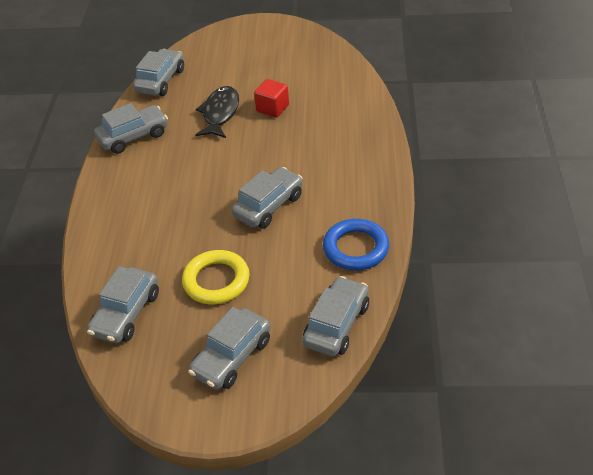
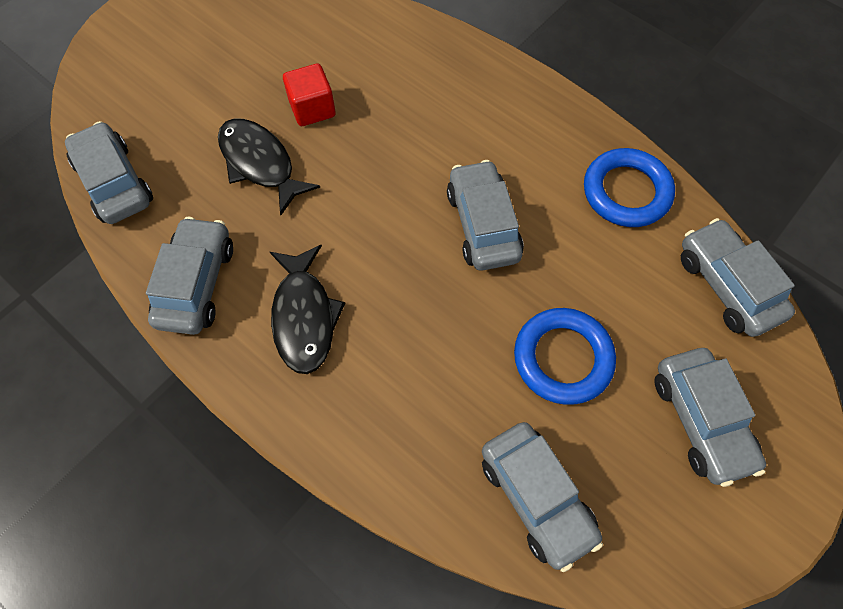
camera: 55 degrees left, 20 degrees up
(150, 179) = (304, 316): none -> black fish
(216, 281) = (562, 358): yellow ring -> blue ring

